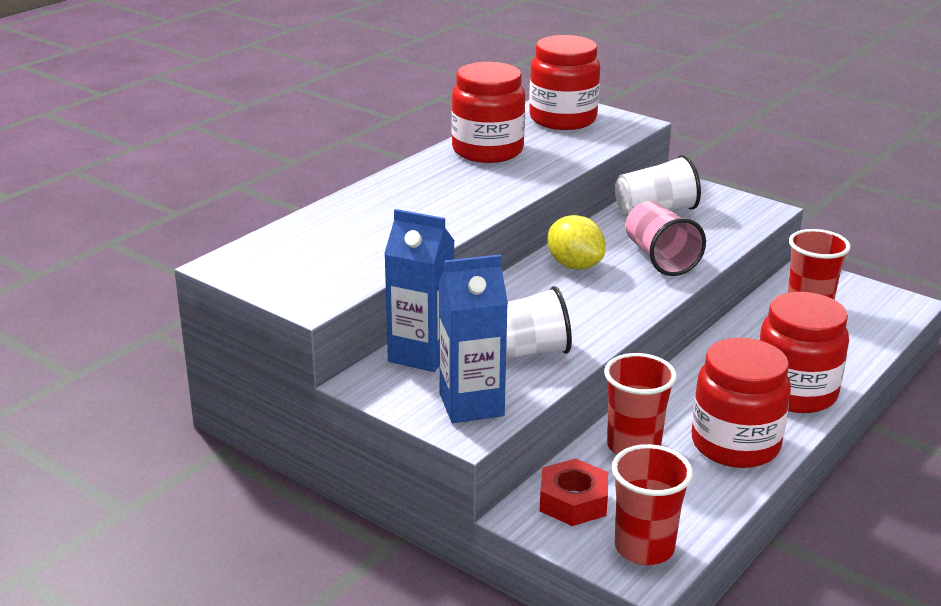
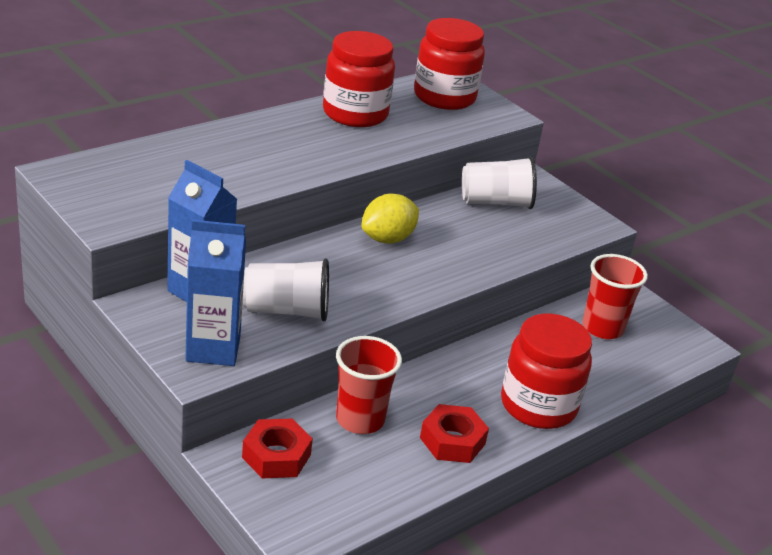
camera: 10 degrees right, 5 degrees up
(574, 265) = (387, 239): yellow lemon -> yellow lemon turned 75 degrees clockwise
(644, 548) = (311, 515): red cup -> none
(660, 258) = (469, 250): pink cup -> none
(735, 444) = (452, 441): red jar -> red nut

